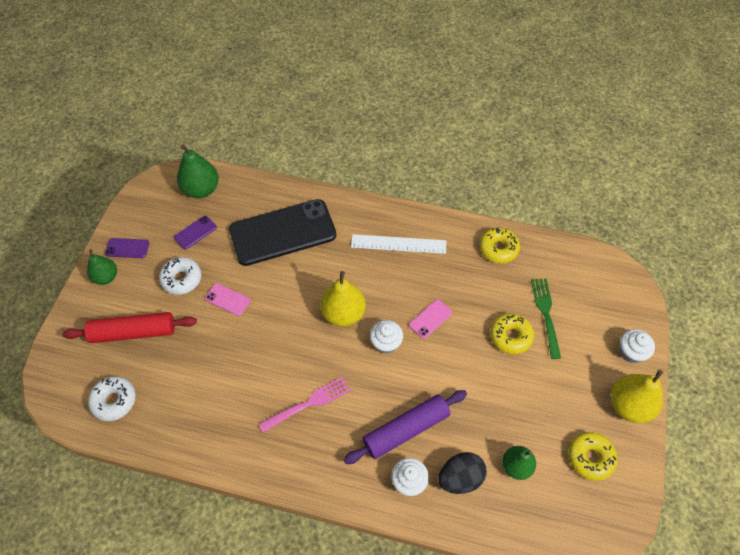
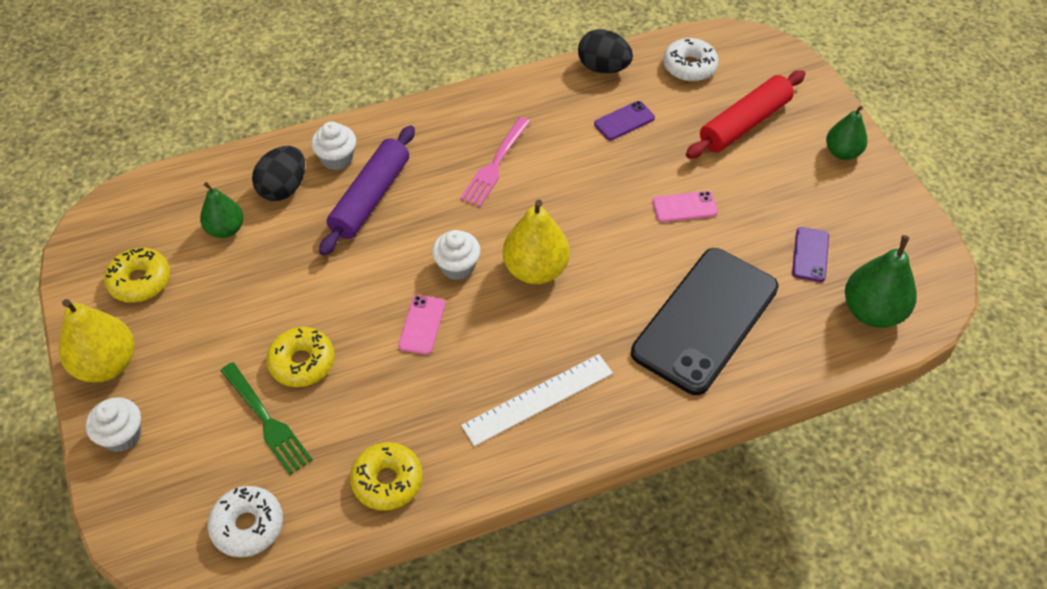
camera: 145 degrees right, 5 degrees down
(127, 248) = (862, 192): purple phone -> purple phone (624, 121)
(168, 440) = (603, 68): none -> black egg
(182, 279) = (760, 197): white donut -> white donut (248, 526)

